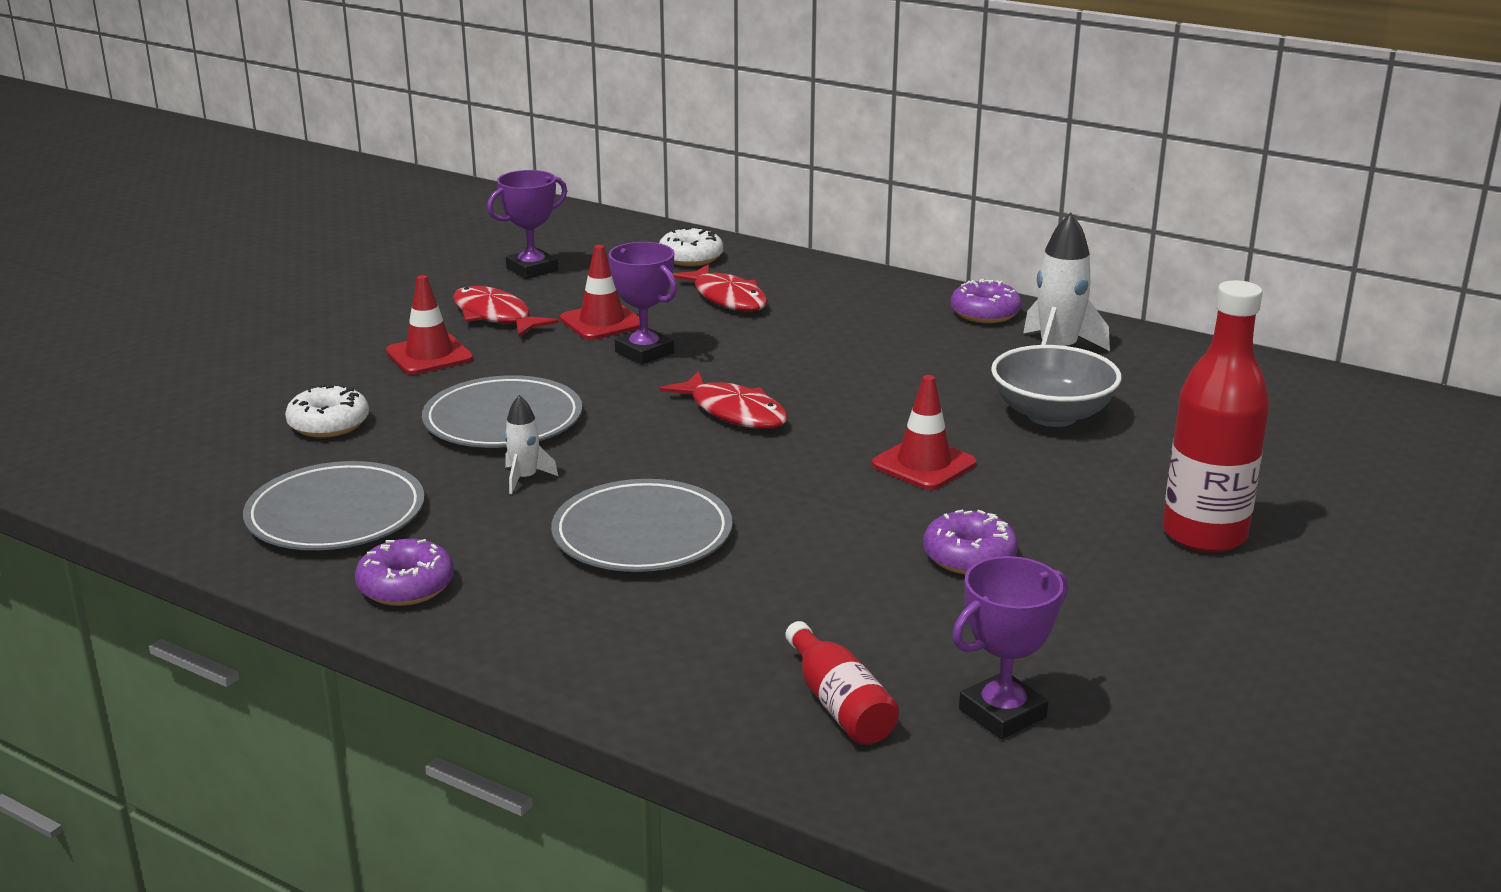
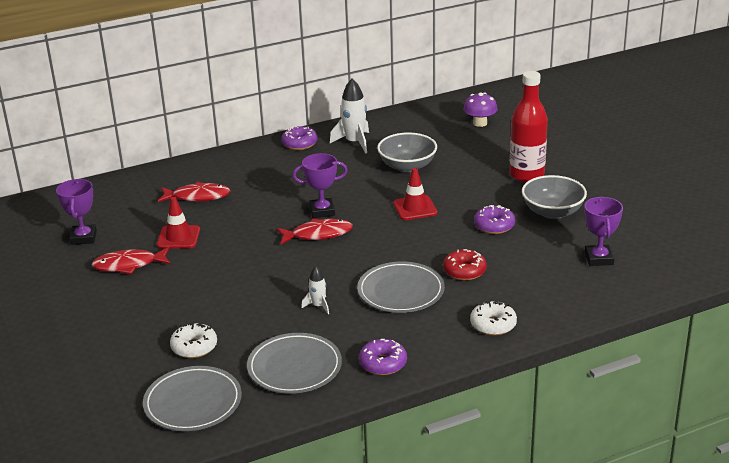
camera: 55 degrees left, 5 degrees up
(429, 355) = (151, 297): red traffic cone -> none
(503, 420) = (252, 295): grey plate -> grey plate (193, 402)
(644, 352) = (228, 237): purple trophy -> purple trophy (322, 211)
(691, 258) = (136, 190): white donut -> white donut (493, 325)
(775, 574) = (464, 271): none -> red donut
(839, 704) = (565, 288): red bottle -> none
(1107, 604) = (552, 212): none -> grey bowl
(1315, 431) = (480, 123): none -> purple mushroom

